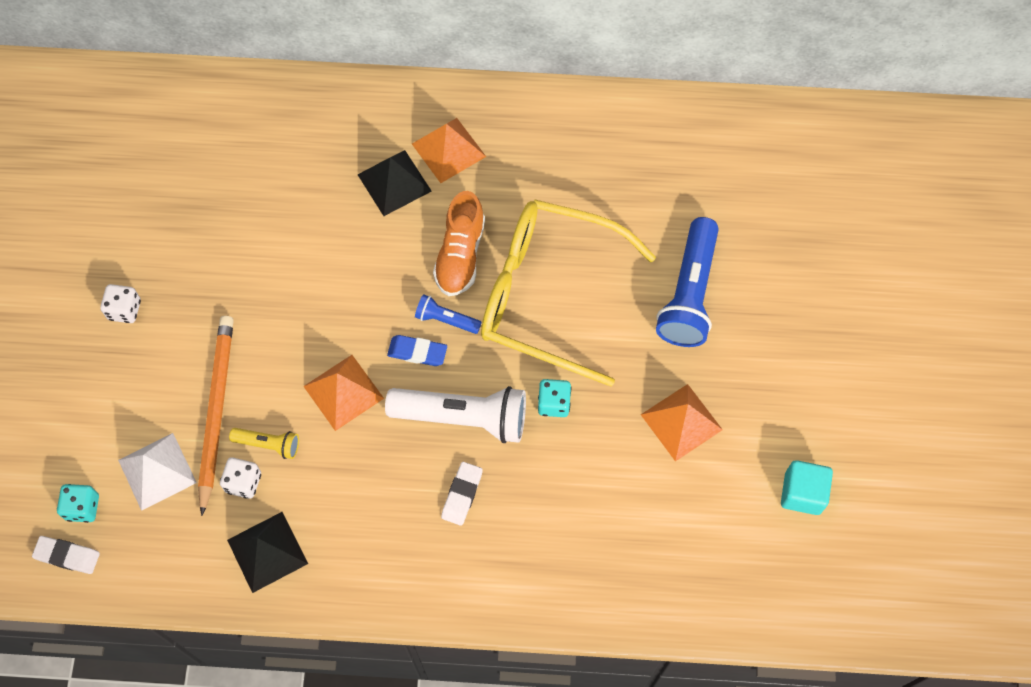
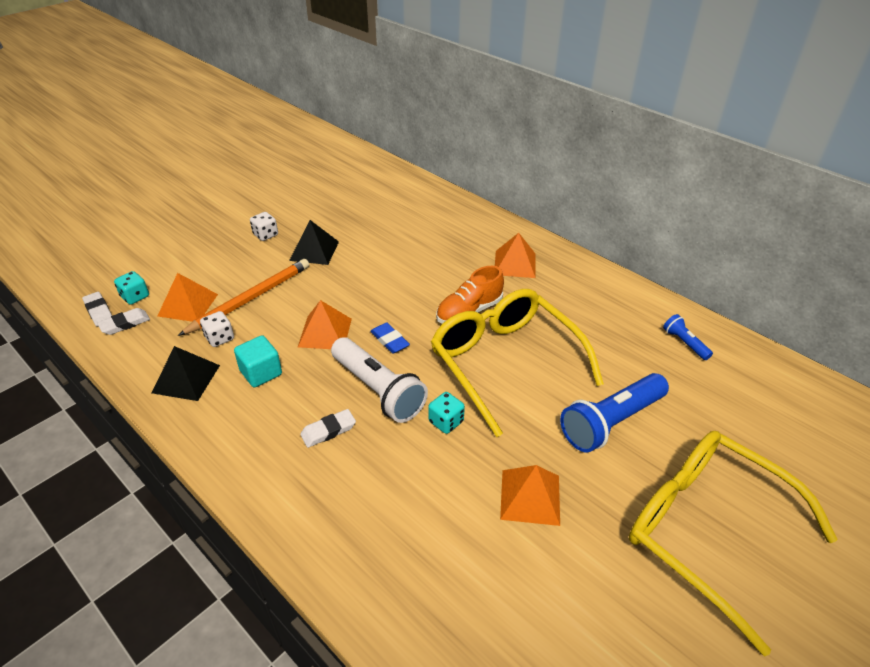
camera: 40 degrees right, 25 degrees down
(119, 546) = (125, 324): none -> white eraser
(157, 471) = (188, 305): white pyramid -> orange pyramid
(268, 444) = (255, 330): yellow flashlight -> none
(394, 182) = (466, 261): black pyramid -> black pyramid (314, 251)
(446, 320) = (425, 336): blue flashlight -> blue flashlight (684, 343)
(802, 493) = (592, 626): turquoise cube -> turquoise cube (261, 373)
(827, 347) = (707, 531): none -> yellow glasses

